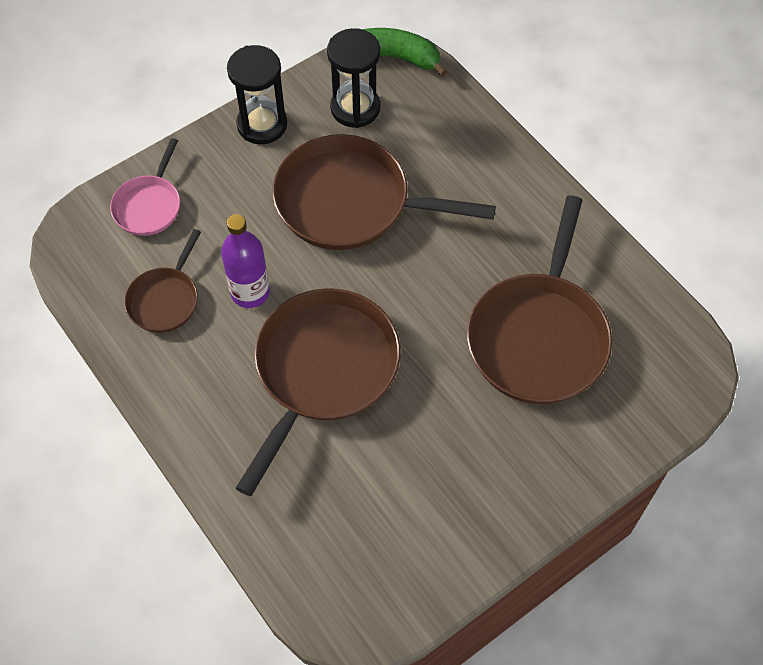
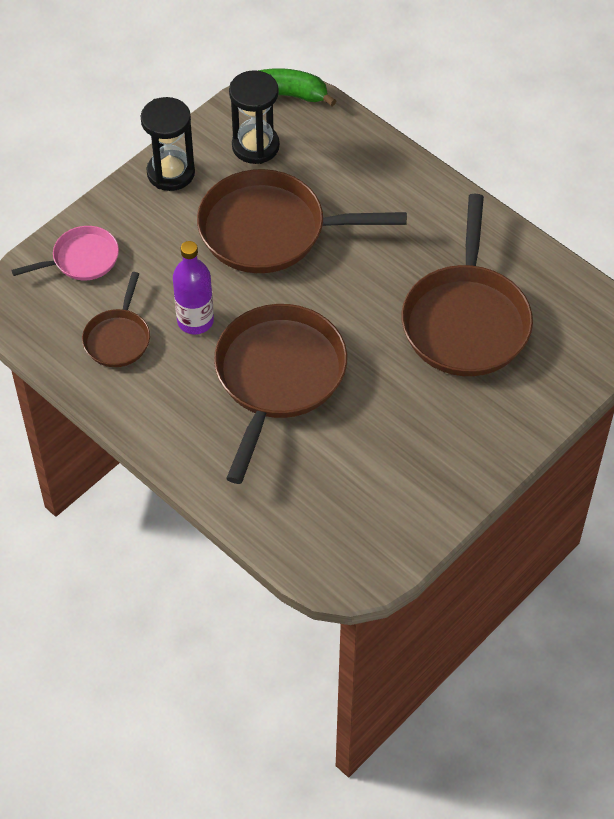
camera: 10 degrees left, 5 degrees down
(149, 205) = (81, 259): pink pan -> pink pan turned 120 degrees counterclockwise

